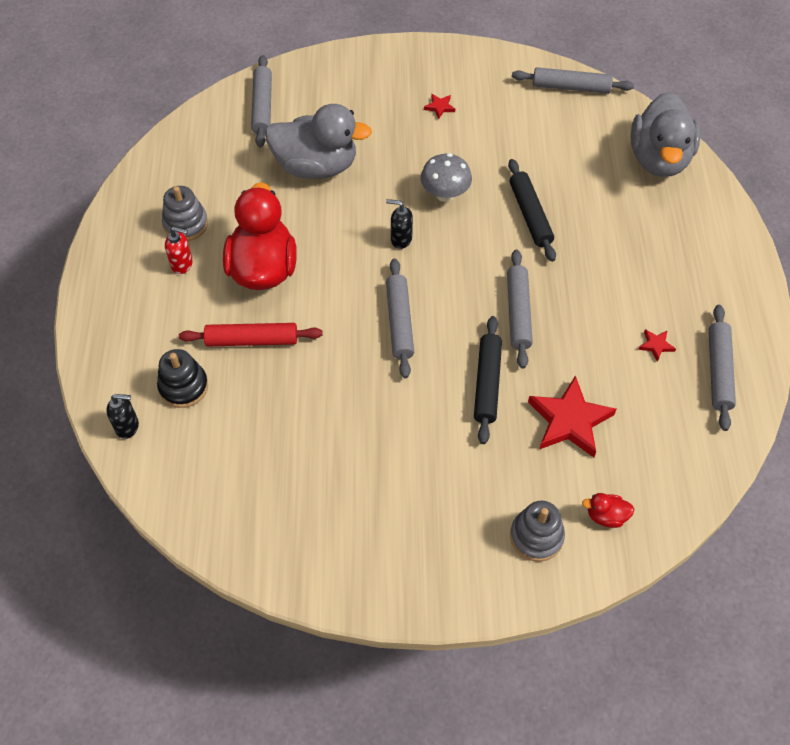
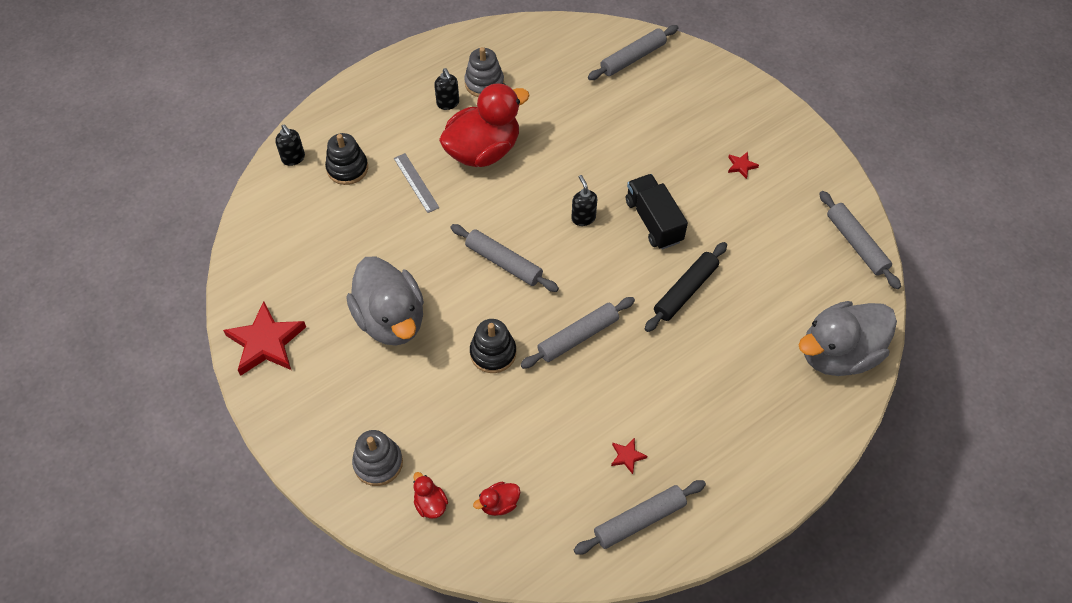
camera: 55 degrees right, 0 degrees up
(182, 264) = (448, 103): red soap dispenser -> black soap dispenser
(252, 340) = (416, 182): red rolling pin -> grey ruler
(316, 166) = (606, 124): grey duck -> grey duck (391, 319)
(399, 322) = (504, 262): grey rolling pin -> grey rolling pin turned 75 degrees clockwise
(445, 194) = (653, 221): grey mushroom -> black truck
(487, 383) = (493, 353): black rolling pin -> black stacking toy
(569, 420) = (501, 430): red star -> red star (266, 342)
(640, 462) = (499, 504): none -> red duck

